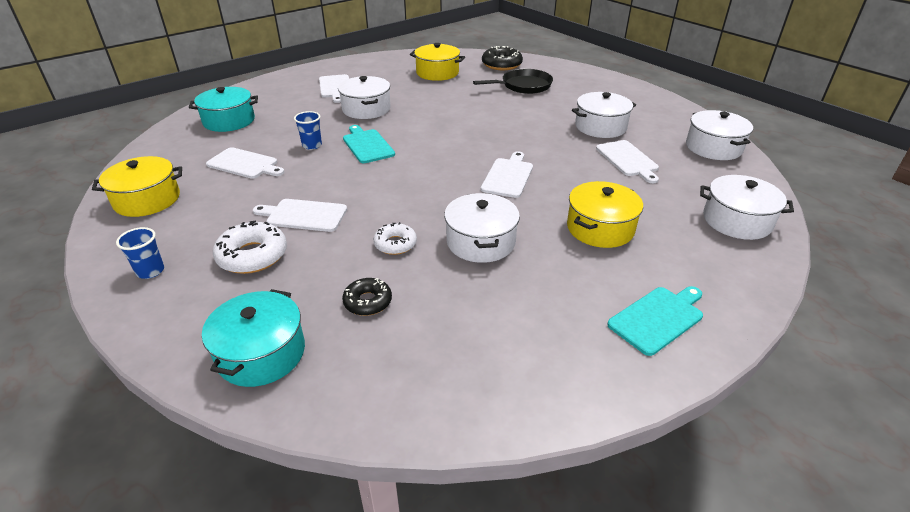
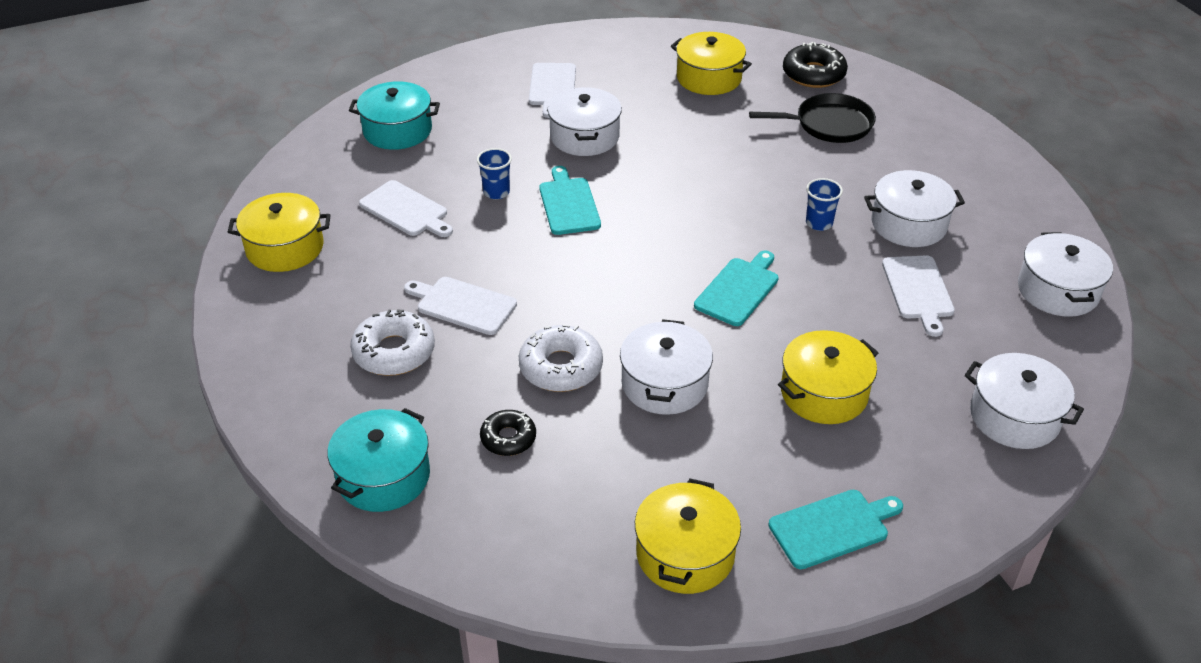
camera: 15 degrees right, 5 degrees up
(150, 271) = (281, 351): blue cup -> blue cup (819, 223)
(395, 244) = (561, 367): white donut -> white donut, size x1.58
(508, 176) = (738, 289): white cutting board -> turquoise cutting board
(552, 363) = (685, 554): none -> yellow pot

